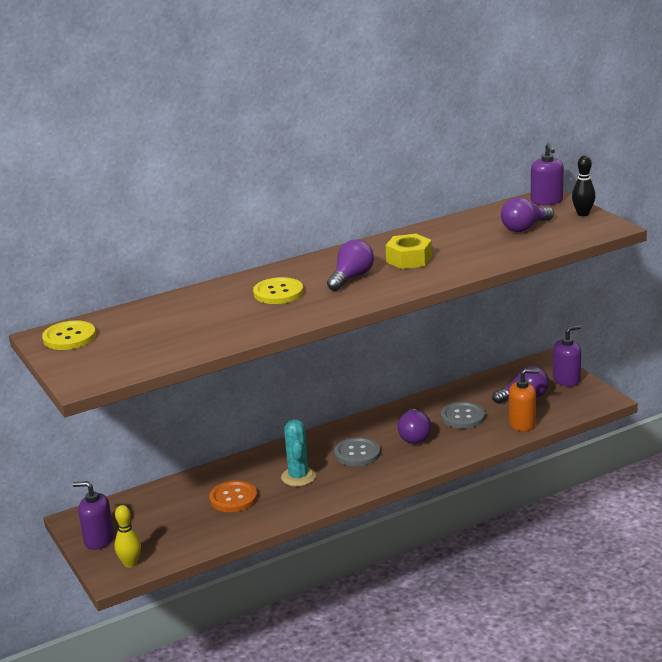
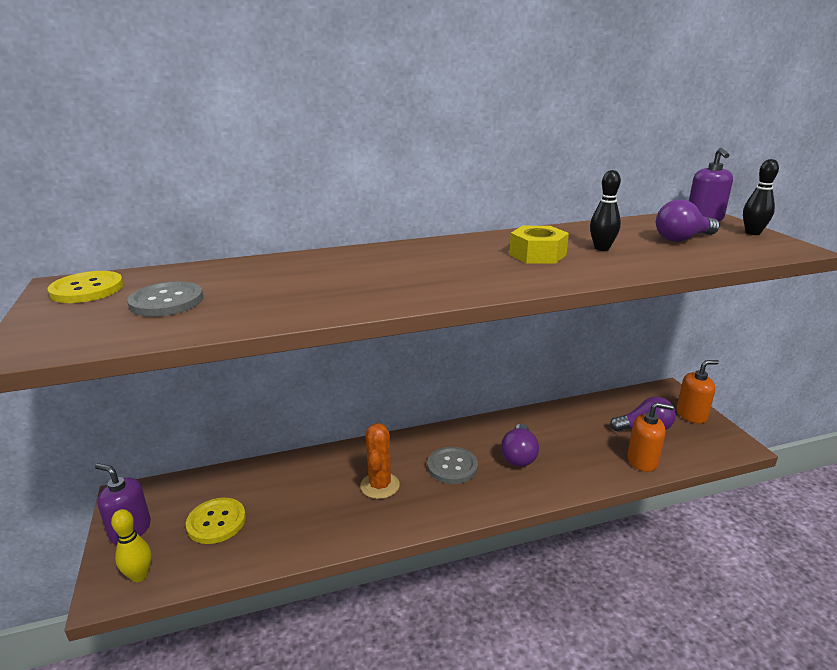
camera: 10 degrees right, 0 degrees up
(233, 498) = (300, 501): orange button -> none
(278, 293) = (366, 271): yellow button -> yellow button (216, 522)
(298, 477) = (380, 486): turquoise cactus -> orange cactus
(351, 278) = (461, 265): purple light bulb -> none
(459, 246) = (601, 248): none -> black bowling pin
(462, 417) = (575, 440): grey button -> grey button (166, 301)
(566, 380) = (691, 415): purple soap dispenser -> orange soap dispenser

